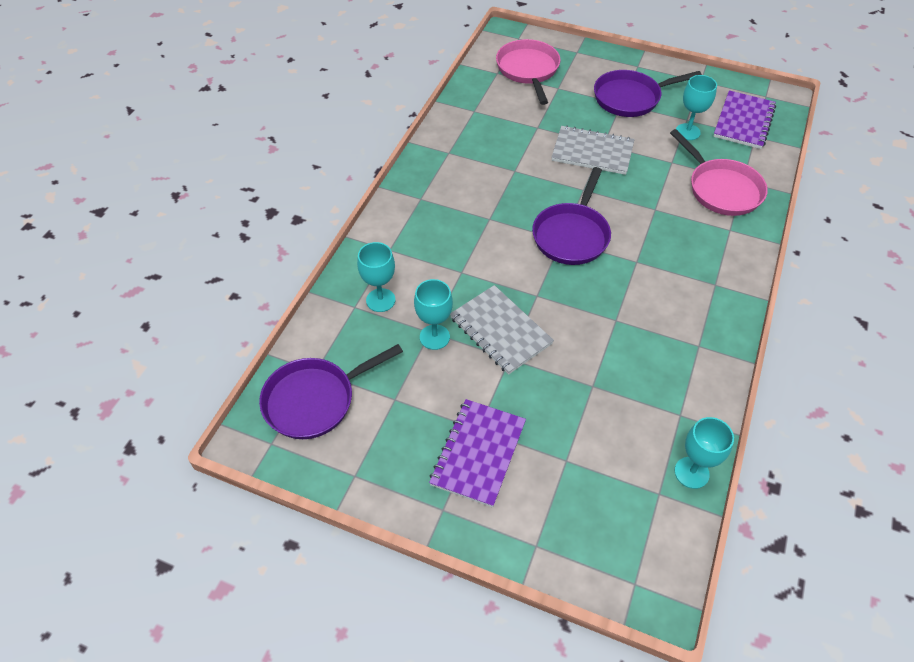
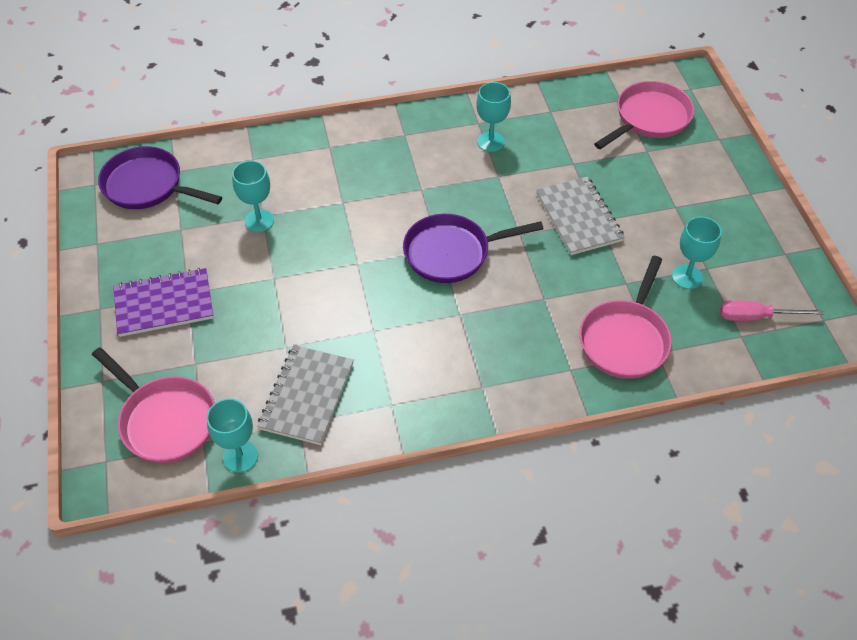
camera: 55 degrees right, 0 degrees up
(380, 300) = (271, 170): turquoise goblet -> turquoise goblet (490, 142)
(500, 331) = (298, 258): grey notebook -> grey notebook (307, 396)
(616, 513) = (165, 420): none -> pink pan
(631, 98) = (692, 210): purple pan -> none
(743, 121) = (755, 317): purple notebook -> pink screwdriver

